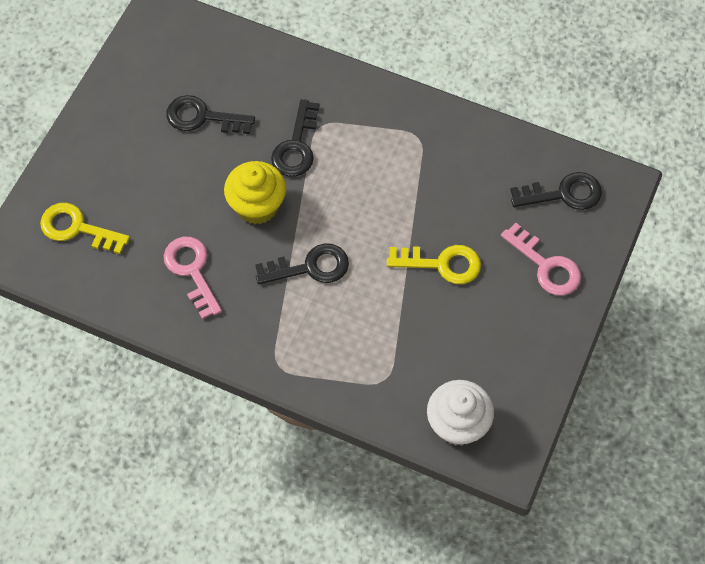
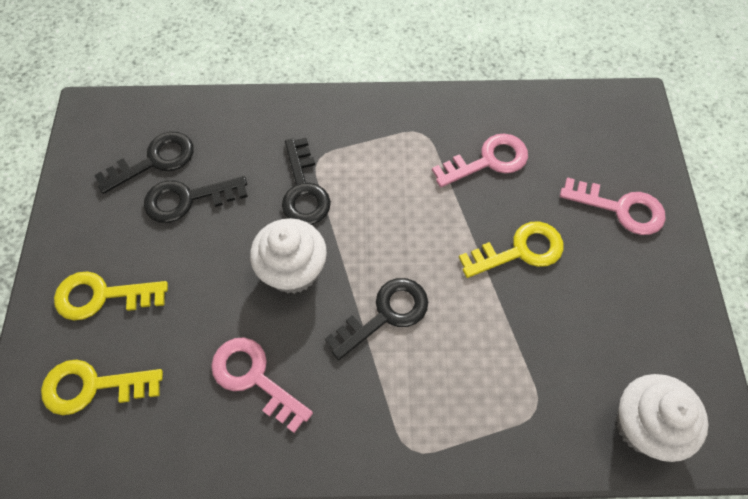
camera: 25 degrees left, 0 degrees up
(109, 166) = (102, 296): none -> yellow key
(257, 206) = (293, 270): yellow cupcake -> white cupcake
(459, 183) = (488, 161): none -> pink key
(563, 194) = (590, 132): black key -> black key (154, 161)

